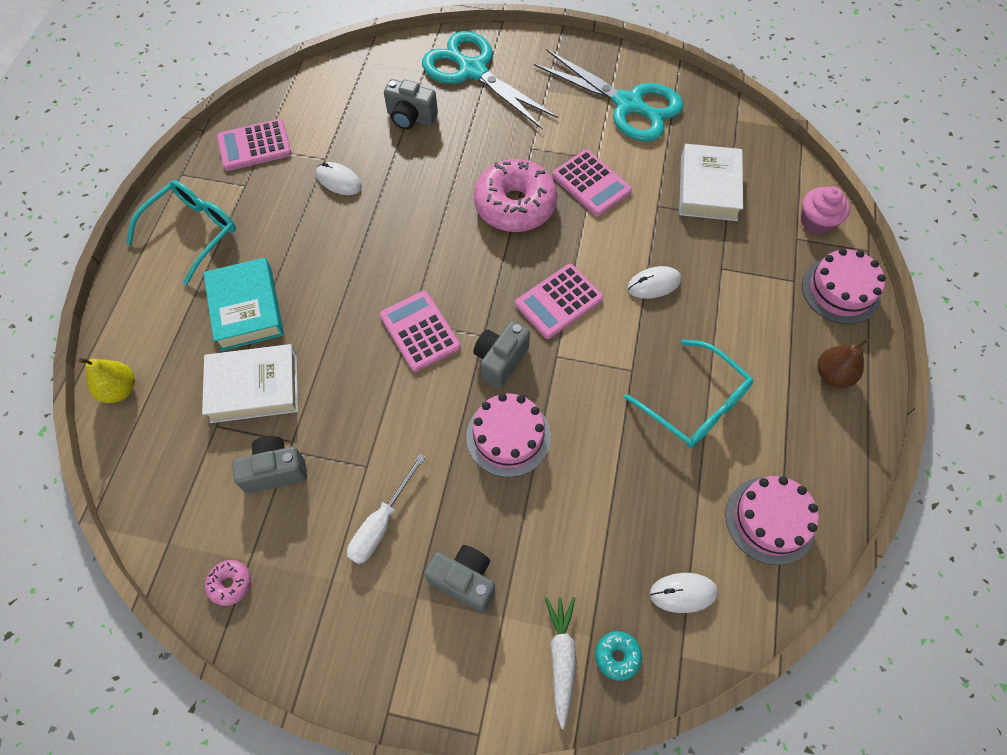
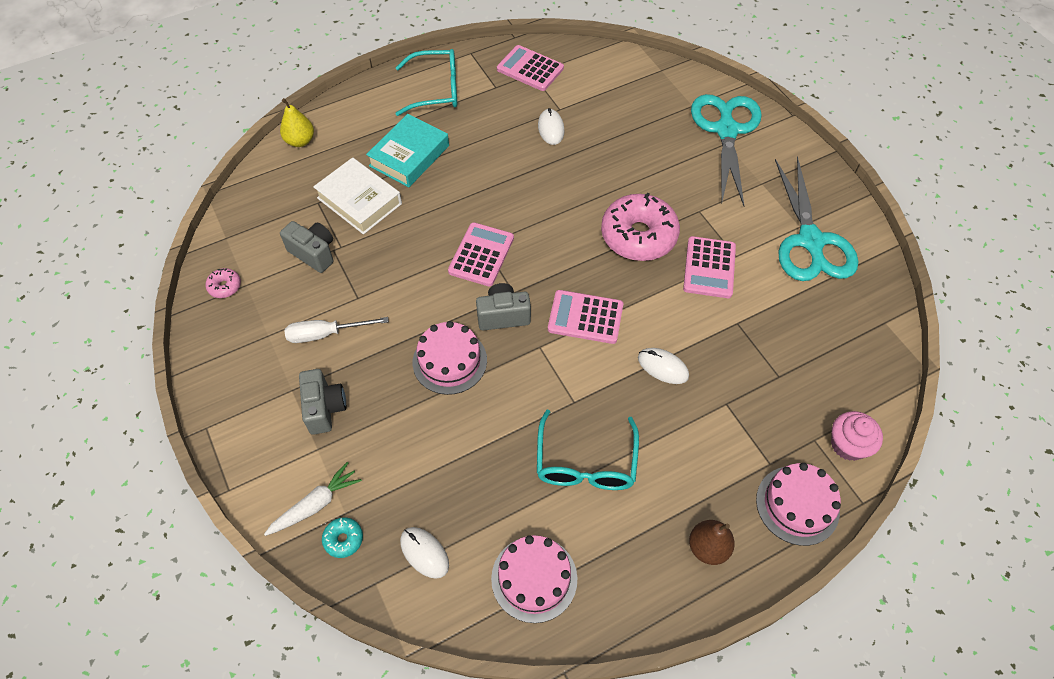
camera: 50 degrees right, 5 degrees down
(411, 118) = (644, 127): grey camera -> none
(708, 188) = (792, 345): white book -> none

